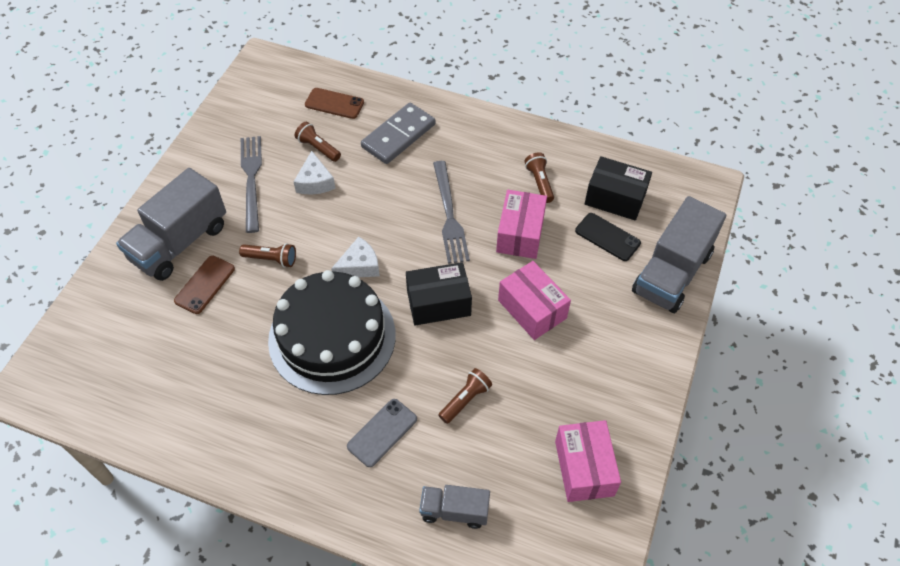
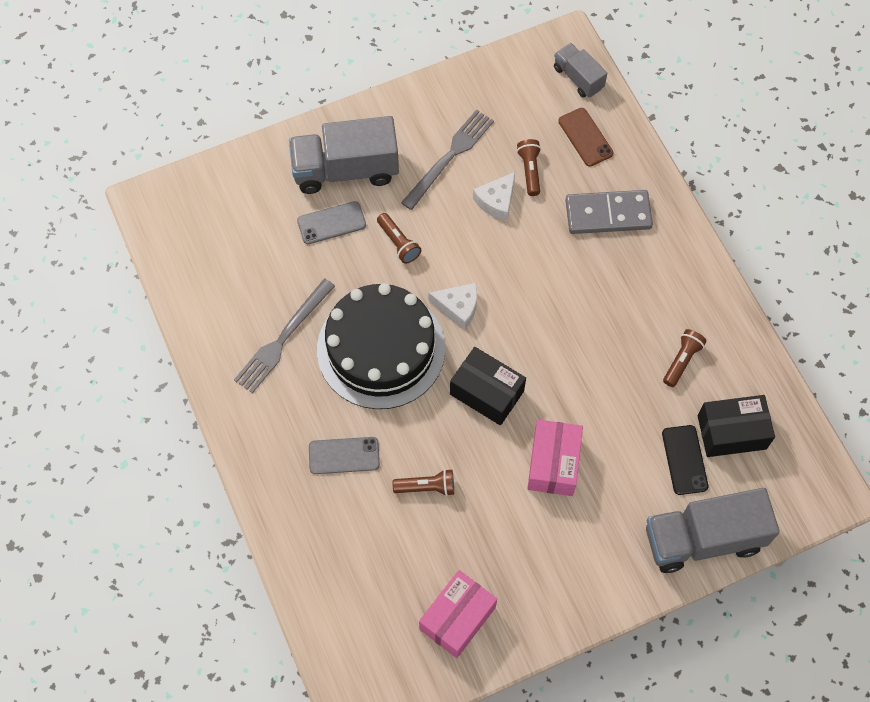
camera: 45 degrees right, 10 degrees up
(205, 285) = (331, 223): brown phone -> grey phone
(449, 215) = (573, 325): grey fork -> grey fork (283, 338)
(454, 511) = (336, 558): grey truck -> grey truck (578, 78)
(520, 234) = (614, 392): pink box -> none
(615, 198) = (731, 432): black box -> black box turned 75 degrees counterclockwise

